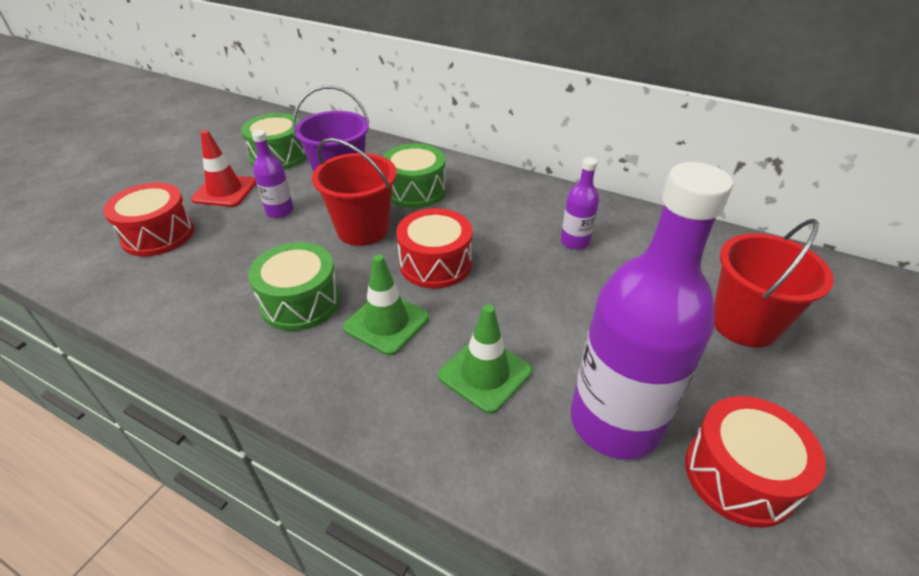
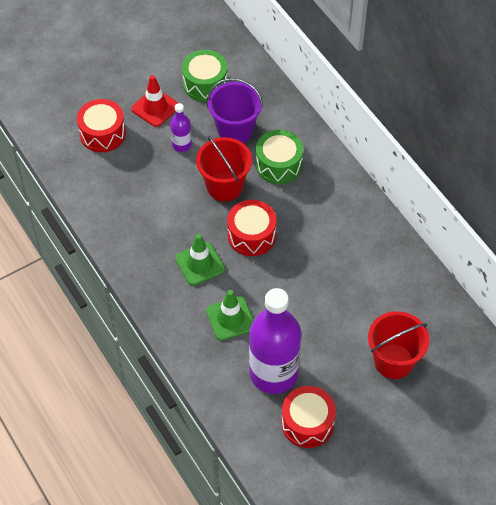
camera: 30 degrees right, 15 degrees up
(300, 302) = (162, 227): green drum -> none
(575, 242) = (349, 259): purple bottle -> none

